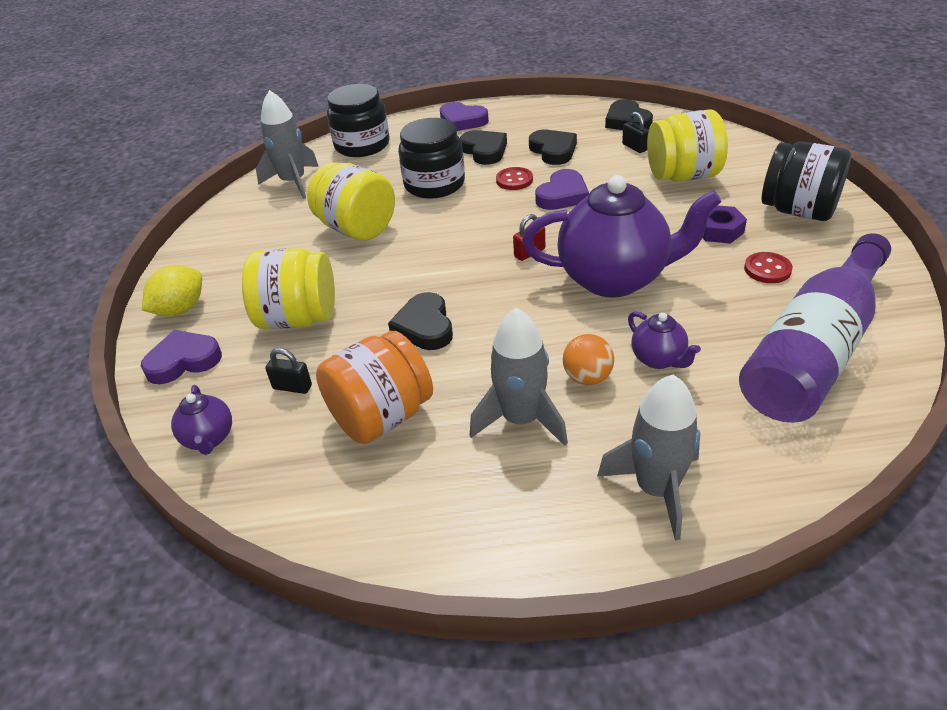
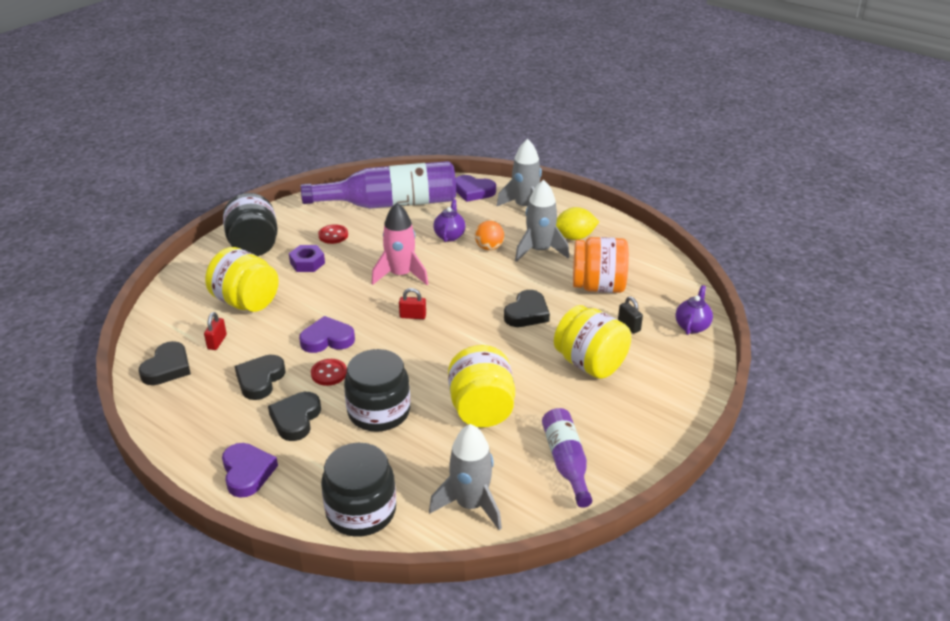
camera: 140 degrees left, 5 degrees down
(180, 309) = (661, 423): yellow lemon -> yellow lemon (574, 237)
(183, 361) = (681, 380): purple heart -> purple heart (473, 191)
(246, 237) = (566, 462): none -> purple bottle
(615, 279) = (401, 275): purple teapot -> pink rocket
(634, 147) = (217, 342): black padlock -> red padlock

